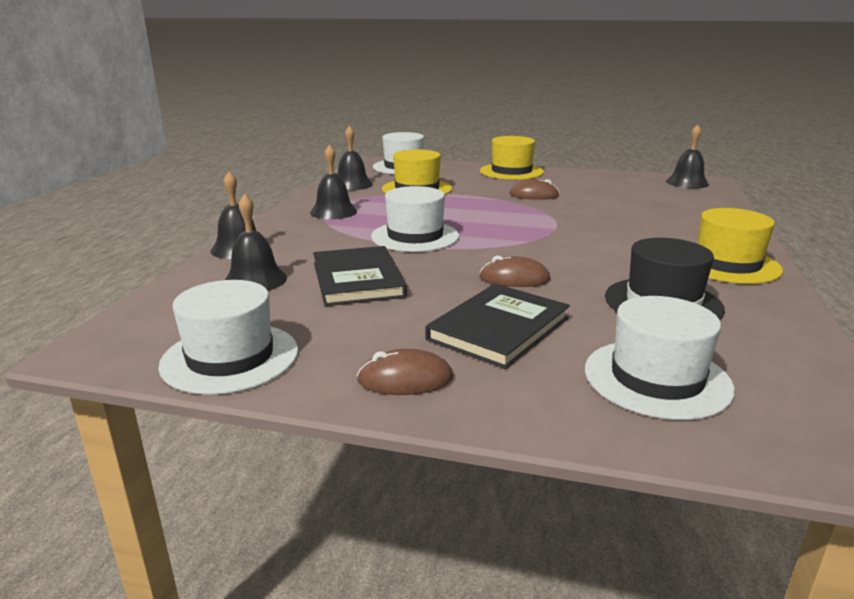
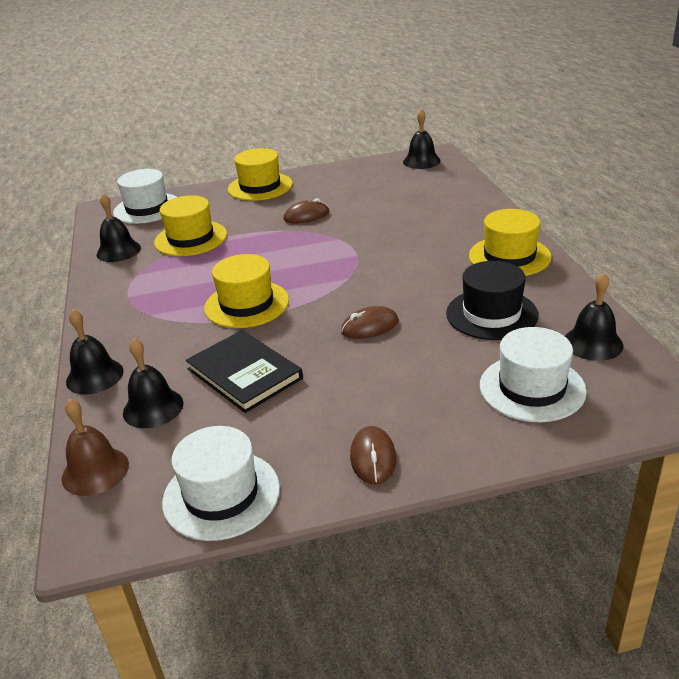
camera: 25 degrees left, 10 degrees up
(158, 306) = (95, 471): none -> brown bell
(333, 212) = (138, 296): black bell -> black bell (593, 343)
(405, 379) = (373, 458): brown mouse -> brown mouse turned 60 degrees counterclockwise
(415, 236) = (246, 304): white hat -> yellow hat
(499, 329) = (399, 384): black book -> none

